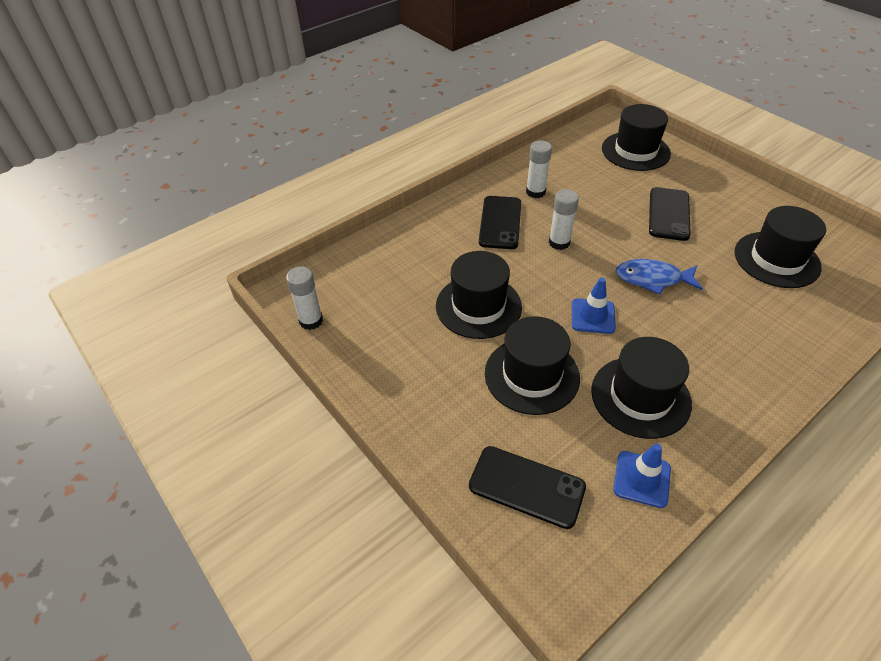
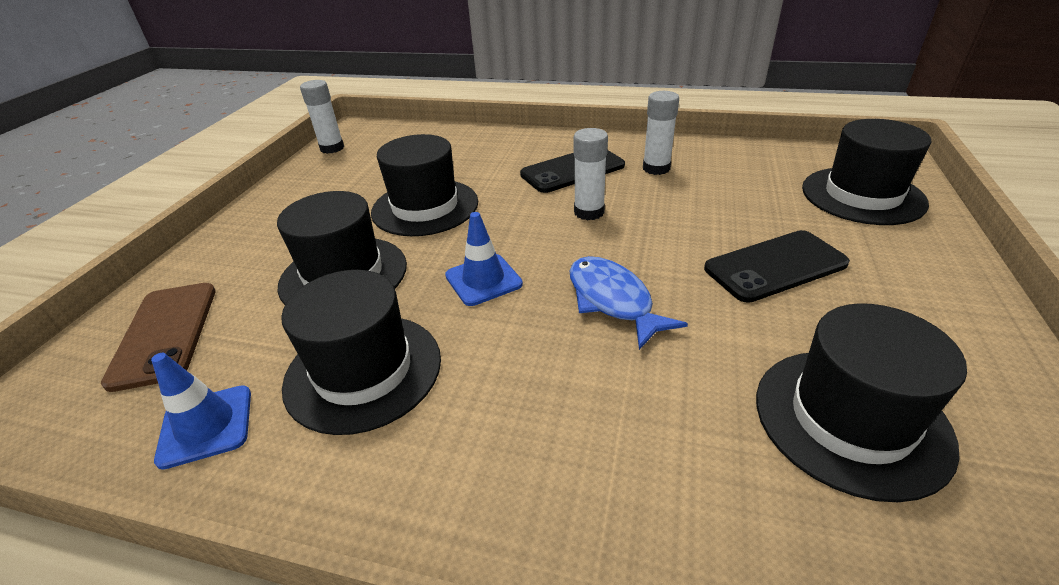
camera: 55 degrees right, 10 degrees down
(526, 487) = (165, 334): black phone -> brown phone

